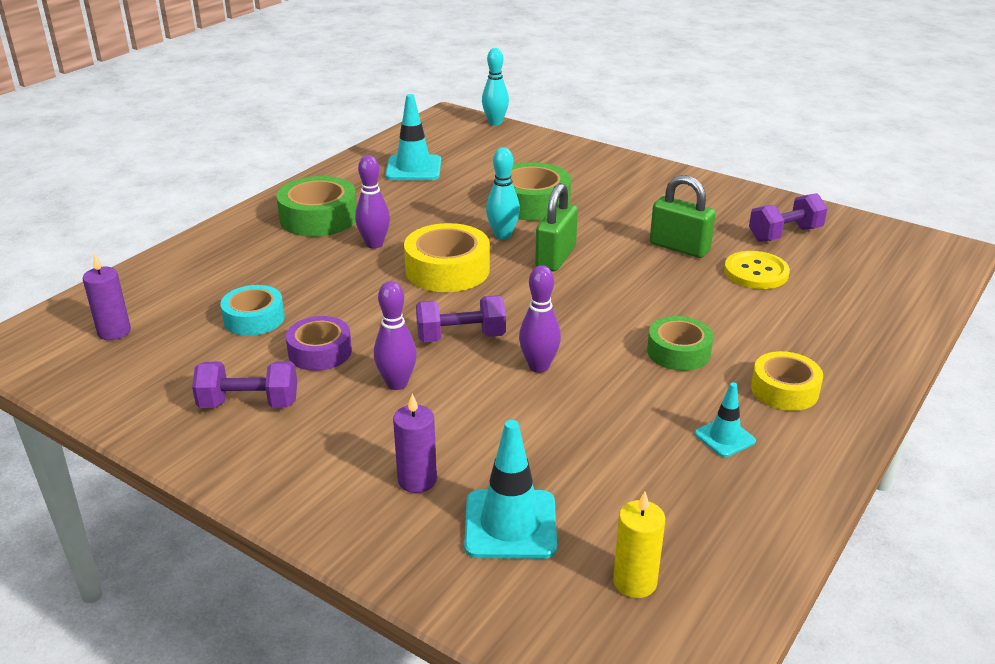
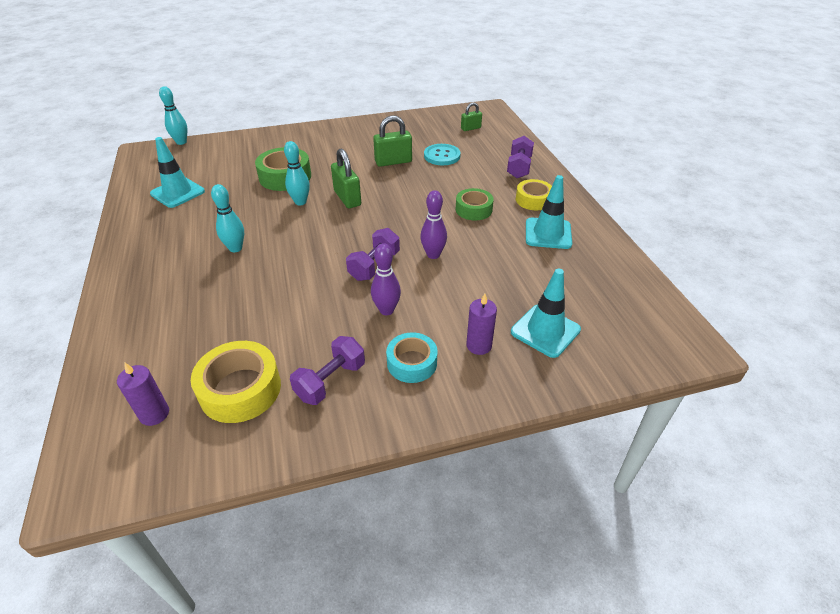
camera: 50 degrees left, 10 degrees up
(254, 319) = (241, 336): turquoise tape -> turquoise tape (412, 363)
(318, 218) = (168, 254): green tape -> none
(320, 352) = (316, 325): purple tape -> none
(374, 244) = (235, 248): purple bowling pin -> turquoise bowling pin
(447, 270) = (304, 237): yellow tape -> yellow tape (240, 389)
(635, 582) = (618, 314): yellow candle -> none
(724, 437) = (548, 233): turquoise traffic cone -> turquoise traffic cone, size x1.75
(756, 272) = (442, 156): yellow button -> turquoise button
(785, 234) = (424, 132): purple dumbbell -> purple dumbbell (519, 167)
(865, 260) = (470, 128): none -> green padlock

